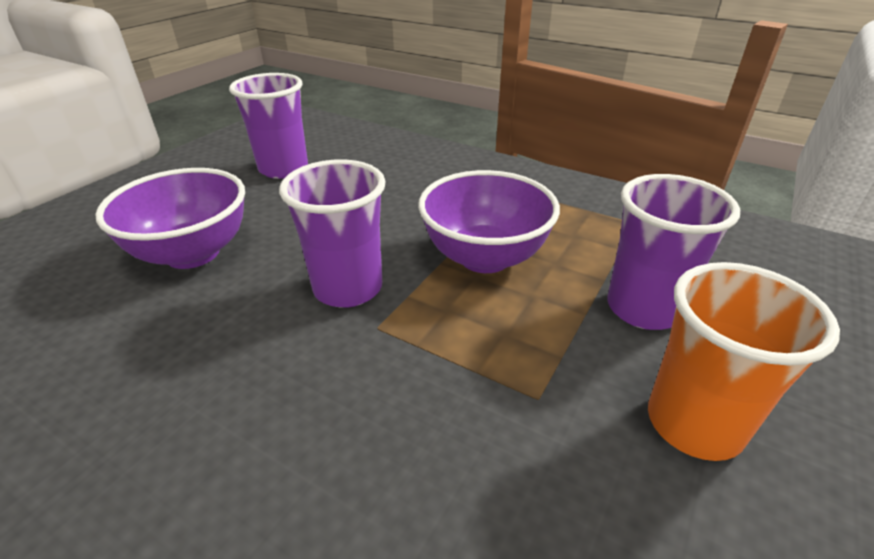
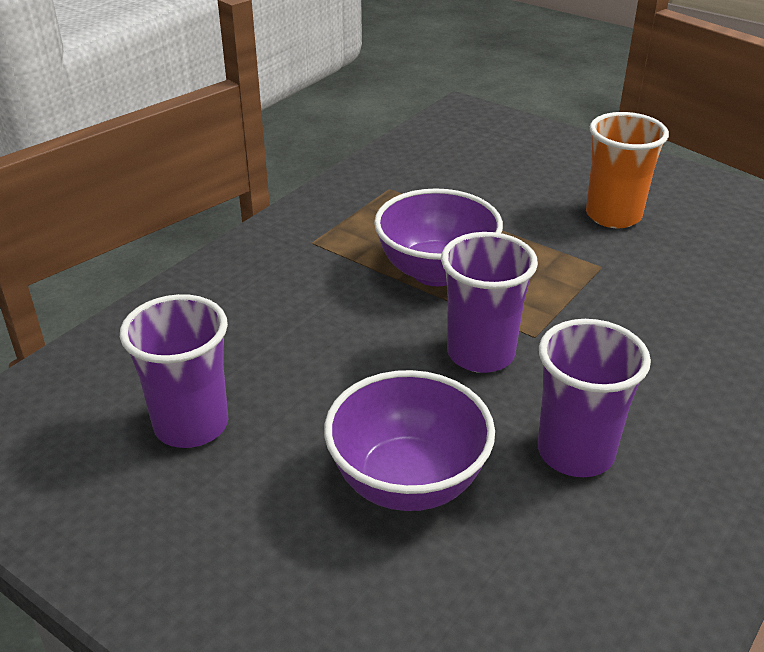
camera: 85 degrees left, 0 degrees up
(643, 308) = (508, 209): purple cup -> purple cup (575, 452)

